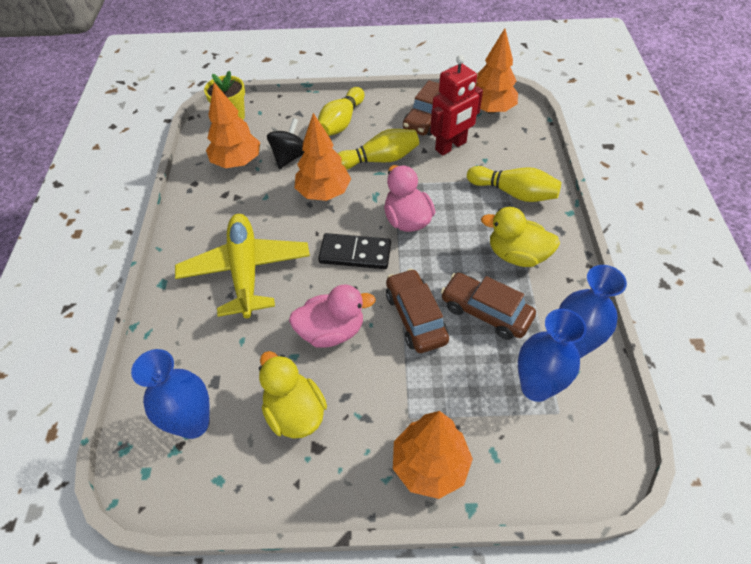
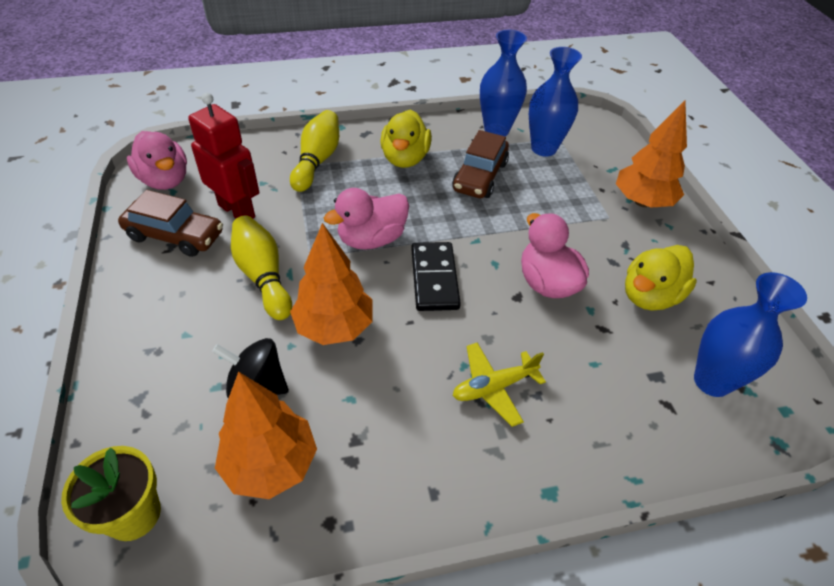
camera: 105 degrees left, 5 degrees down
(245, 271) = (494, 387): yellow plane -> yellow plane, size x0.54
(341, 122) = (173, 332): yellow bowling pin -> none
(415, 317) = (504, 221): brown car -> none
(490, 109) = (165, 180): orange tree -> pink duck

